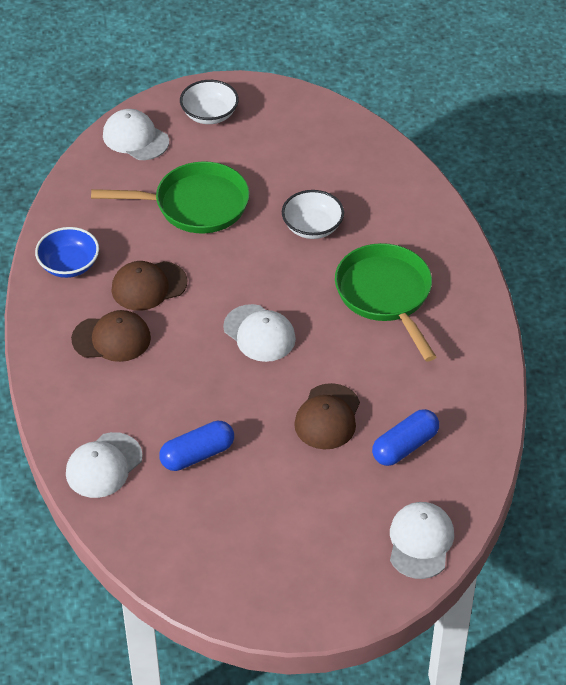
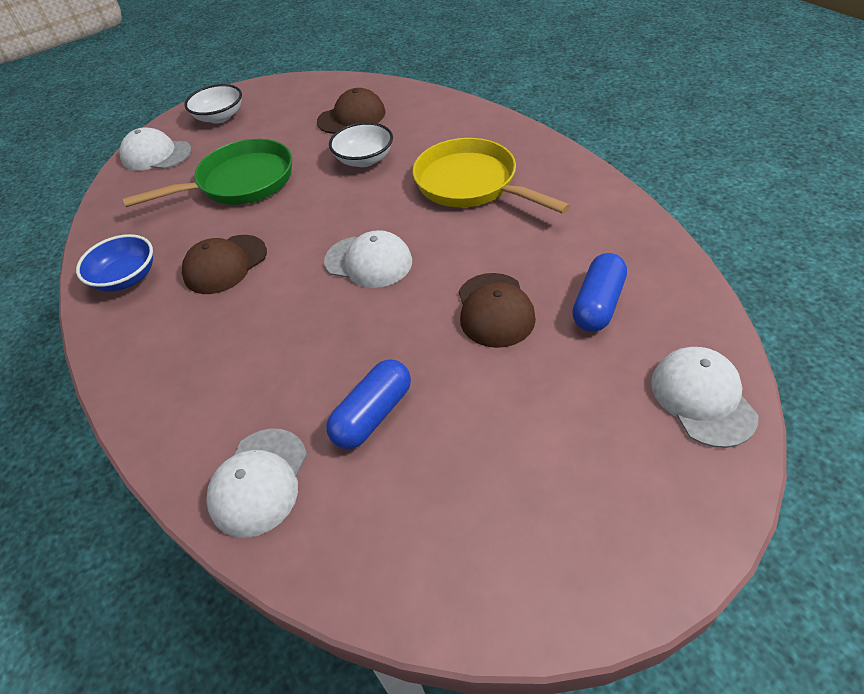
camera: 20 degrees left, 0 degrees up
(112, 338) = (205, 330): brown cap -> brown cap (352, 117)
(386, 295) = (471, 184): green pan -> yellow pan

